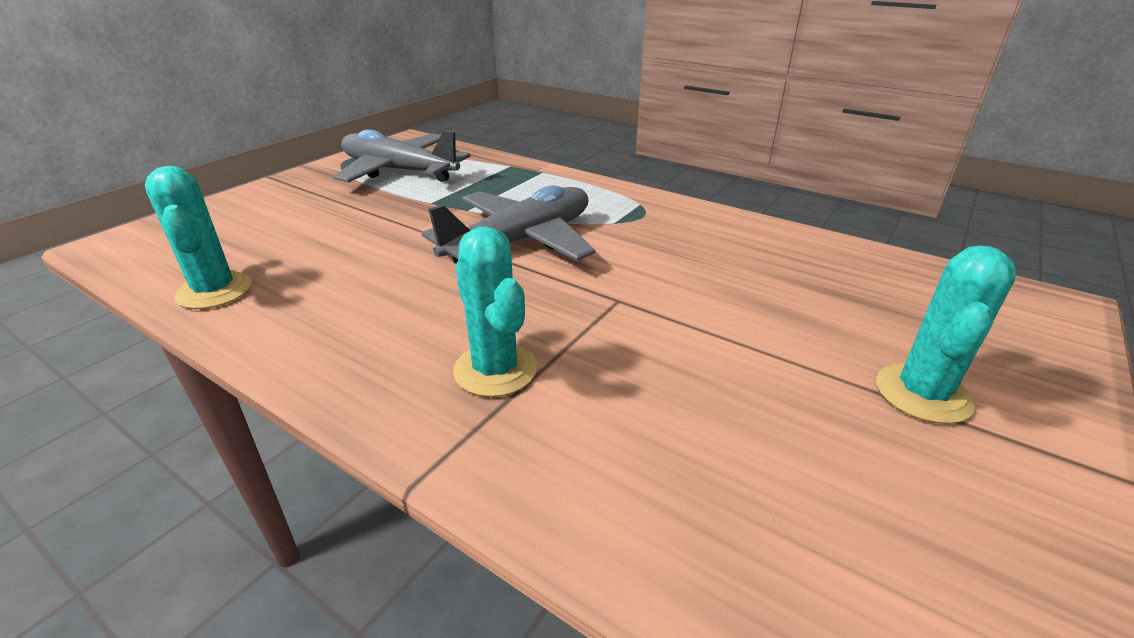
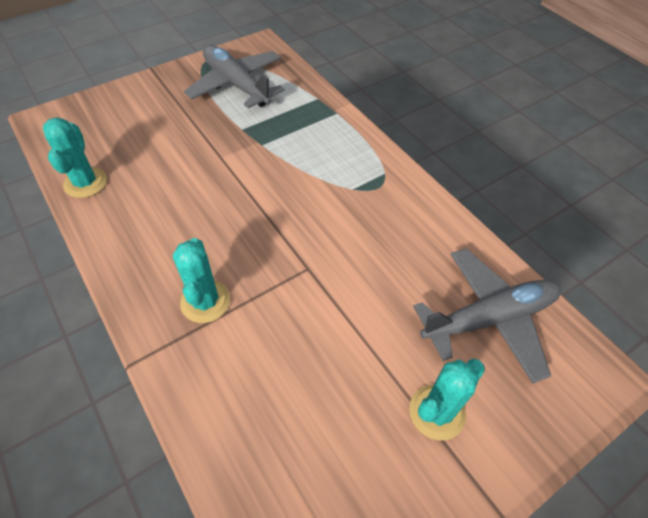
camera: 20 degrees right, 20 degrees up
(521, 241) = (279, 191): grey plane -> grey plane (489, 318)

